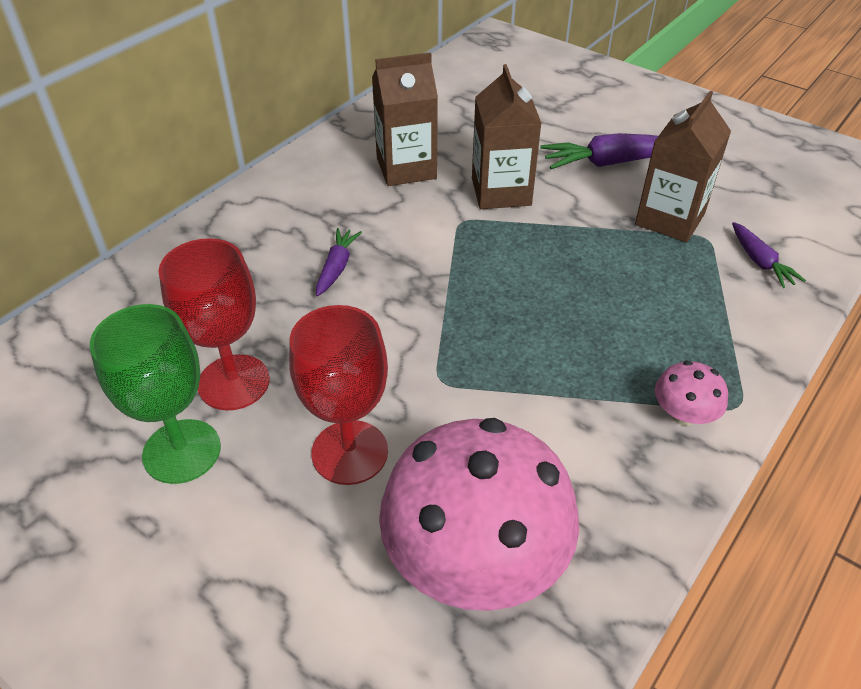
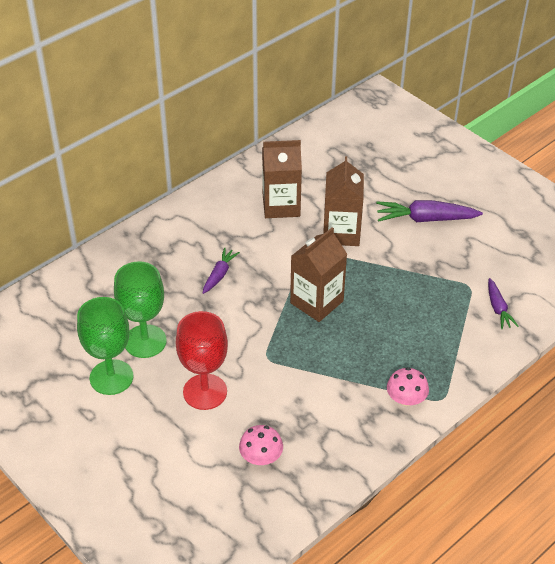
camera: 10 degrees right, 0 degrees up
(234, 382) = (145, 341): red goblet -> green goblet
(475, 557) = (261, 457): pink mushroom -> pink mushroom, size x0.43
(670, 219) = (450, 269): brown carton -> brown carton (316, 302)

